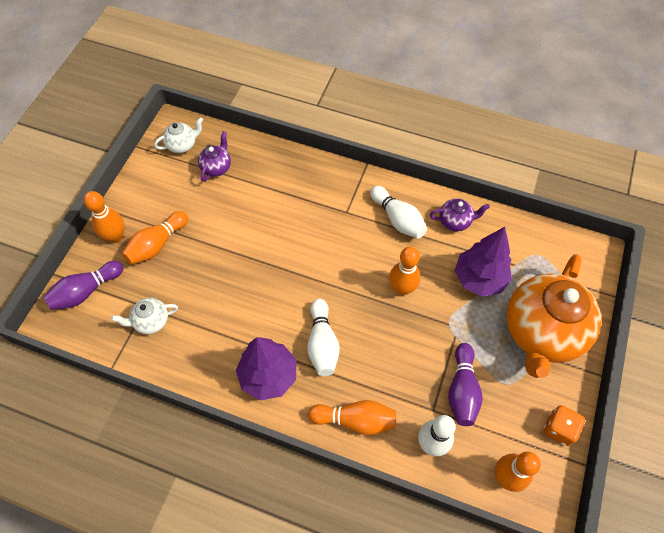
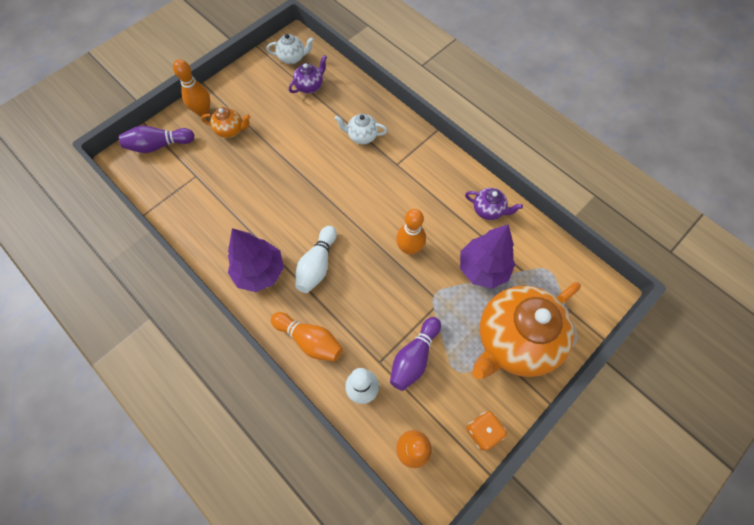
camera: 25 degrees right, 5 degrees up
(151, 321) = (194, 189): white teapot -> white teapot (362, 136)
(157, 244) = (230, 130): orange bowling pin -> orange teapot
(398, 219) = (438, 188): white bowling pin -> none

